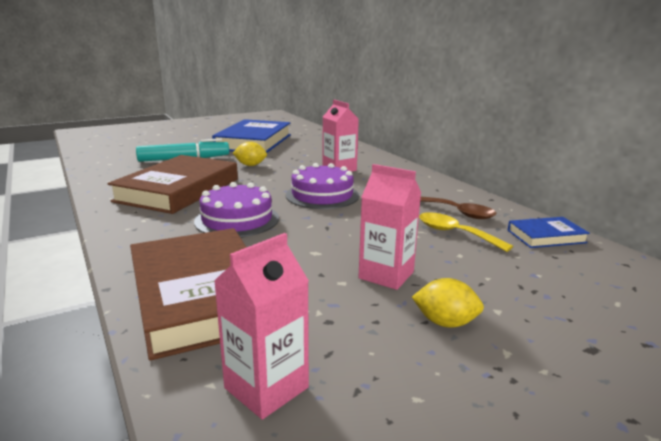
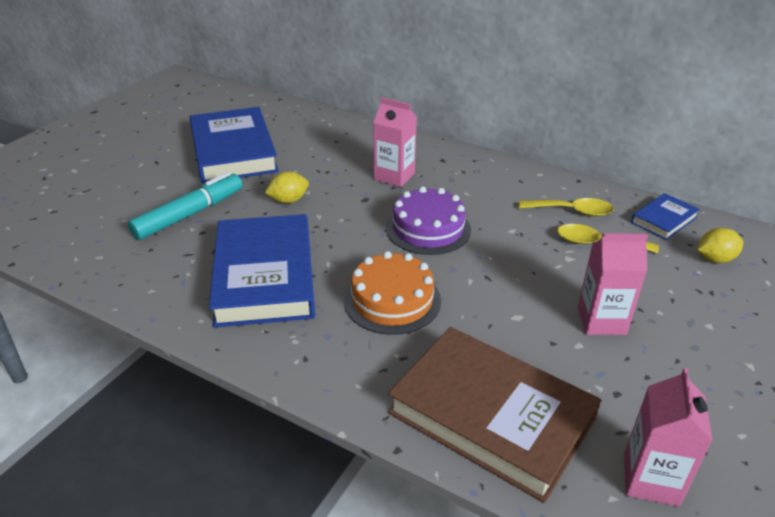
camera: 30 degrees left, 15 degrees up
(178, 190) = (264, 276): brown book -> blue book
(237, 219) = (392, 300): purple cake -> orange cake
(445, 322) = (691, 355): yellow lemon -> yellow lemon (715, 259)
(458, 212) = (572, 211): brown spoon -> yellow spoon

